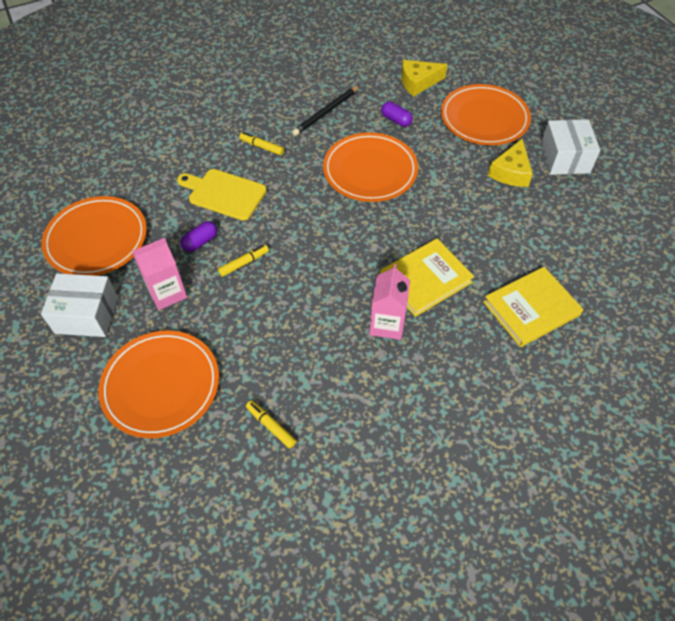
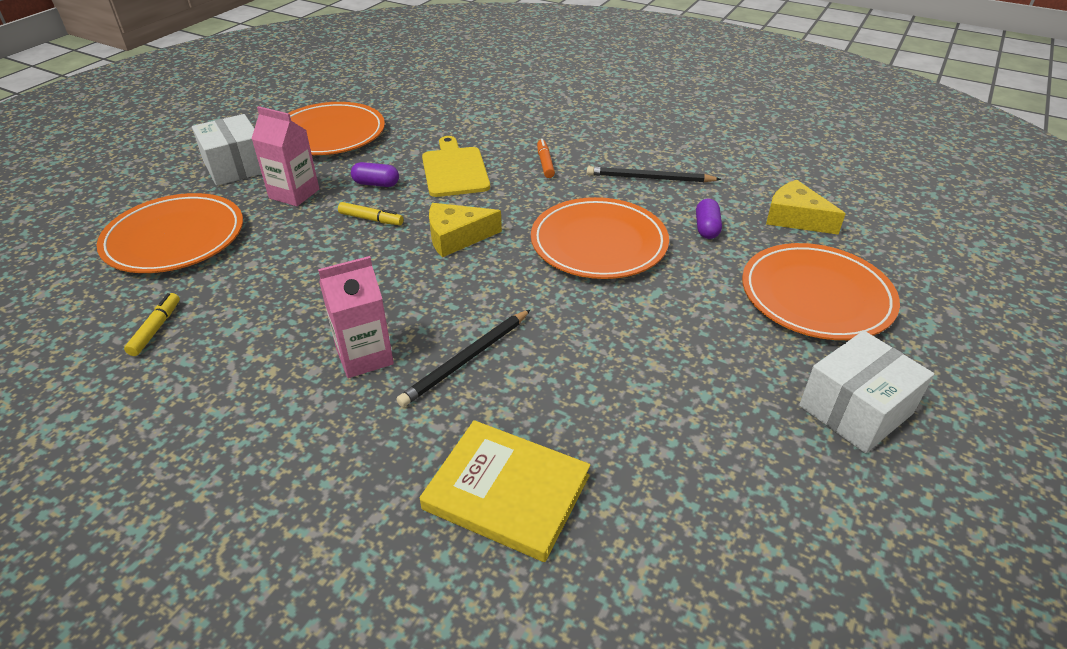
camera: 55 degrees right, 15 degrees down
(262, 147) = (545, 163): yellow marker -> orange marker
(425, 279) = (467, 359): yellow book -> black pencil
(511, 172) = (750, 362): yellow cheese -> yellow cheese (456, 237)

